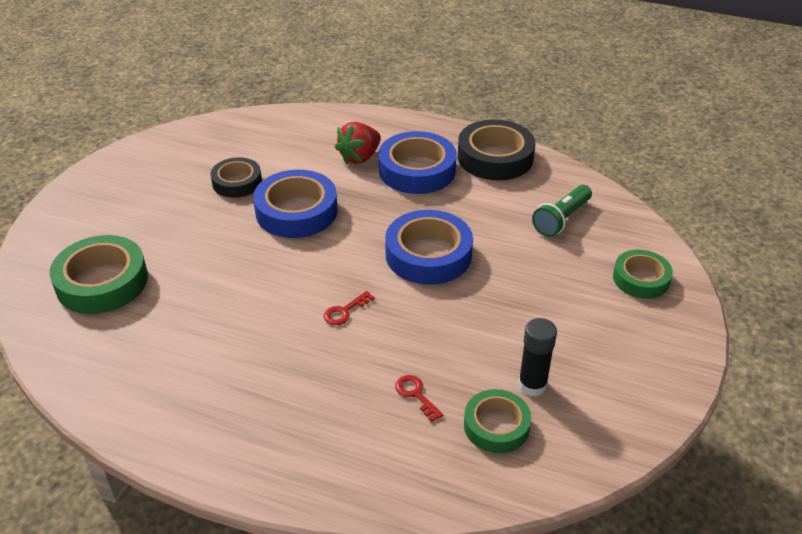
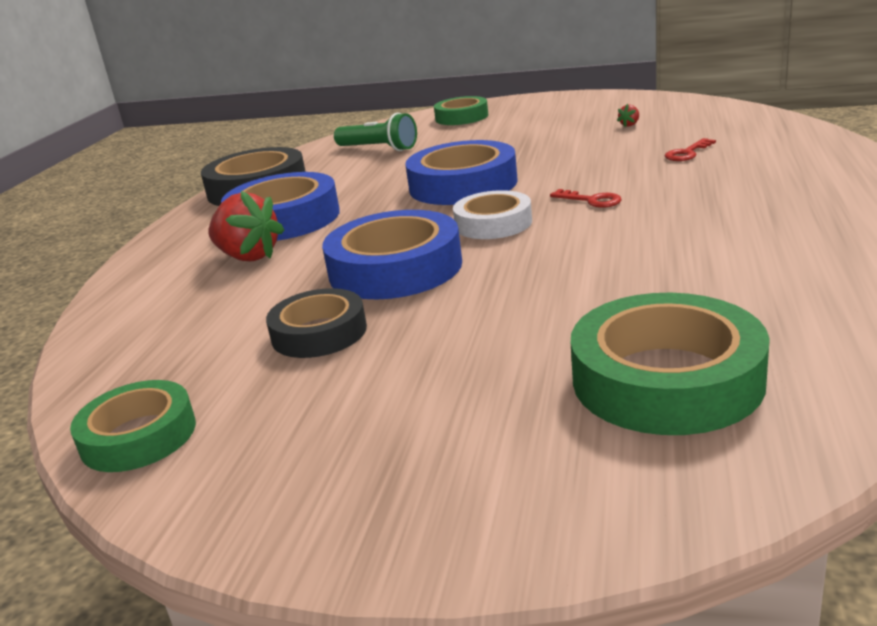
camera: 95 degrees left, 15 degrees down
(337, 258) = (493, 223): none -> white tape
(496, 426) = (692, 126): green tape -> green tape (138, 436)
(532, 385) = (629, 125): black glue stick -> red strawberry

